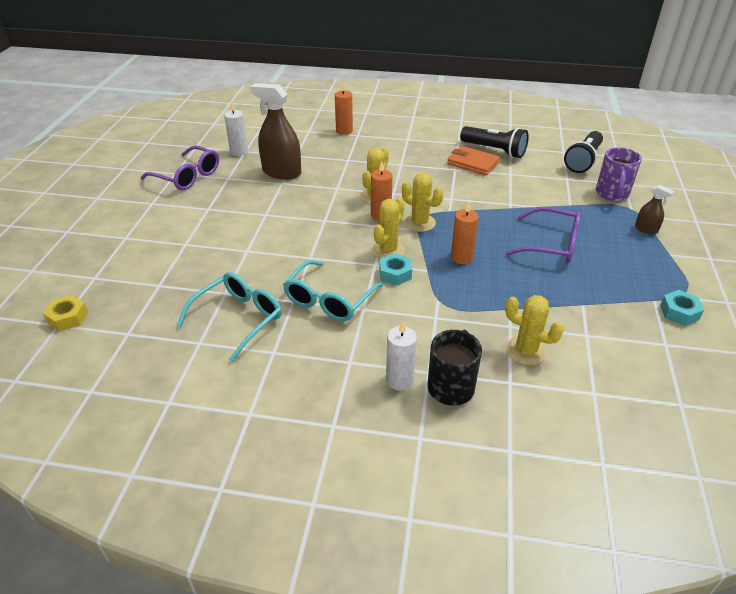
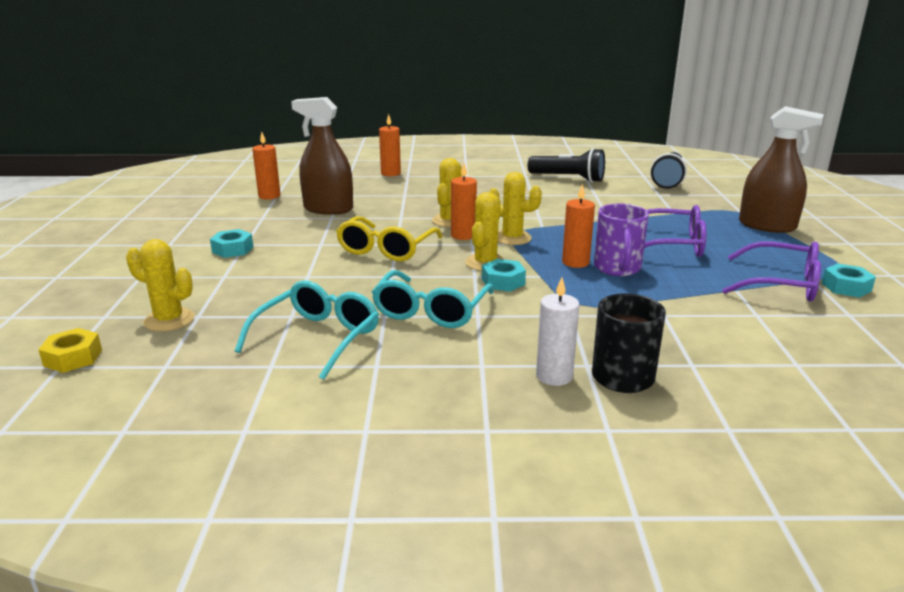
camera: 10 degrees left, 15 degrees down
(187, 176) = (209, 219): purple glasses -> purple glasses (780, 284)
(197, 214) = (233, 249): none -> turquoise nut
(239, 152) = (269, 196): white candle -> orange candle
(315, 225) = (386, 249): none -> yellow glasses
(472, 163) = (549, 189): orange wallet -> none
(526, 351) = (695, 334): yellow cactus -> yellow cactus (169, 320)
(612, 194) = (714, 202): purple mug -> purple mug (617, 269)
(646, 229) = (767, 226): brown spray bottle -> brown spray bottle, size x2.07

